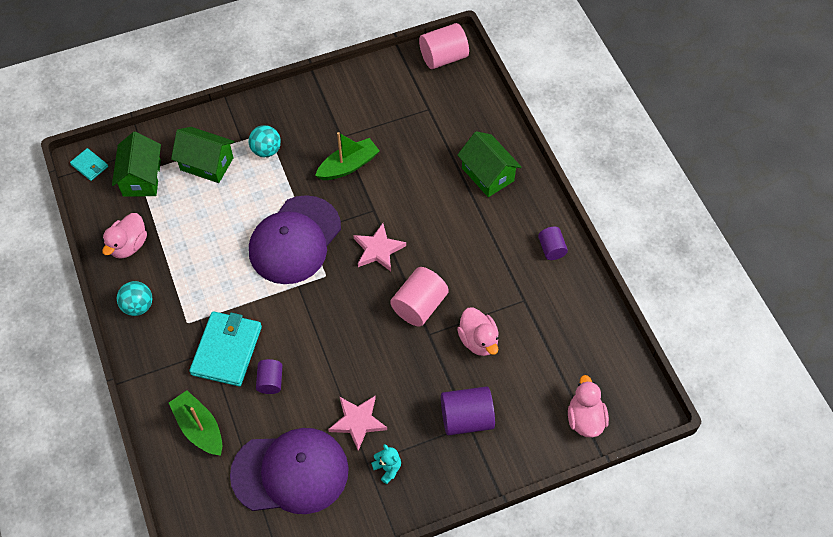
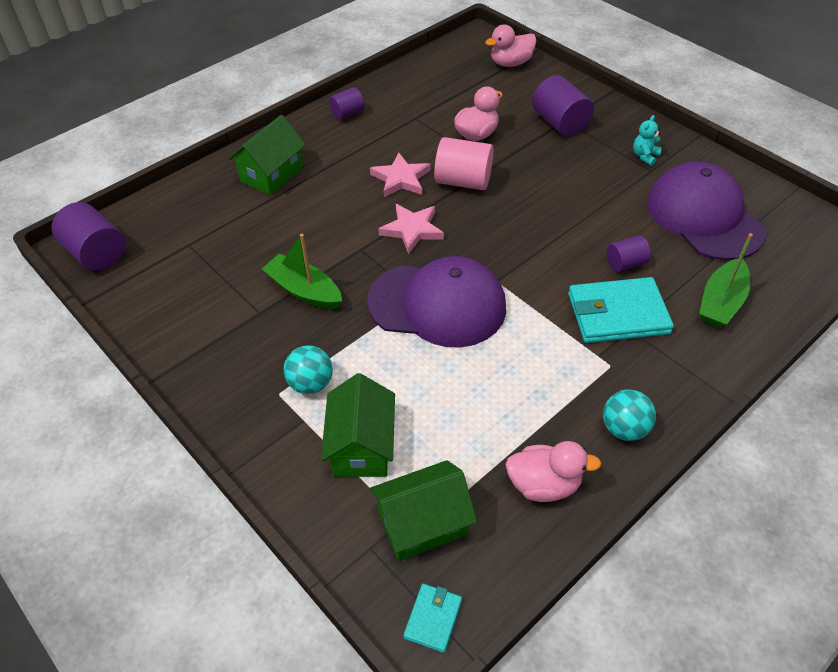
camera: 110 degrees left, 10 degrees down
(357, 422) = (617, 187): pink star -> pink star (401, 179)
(443, 57) = (96, 254): pink cylinder -> purple cylinder

